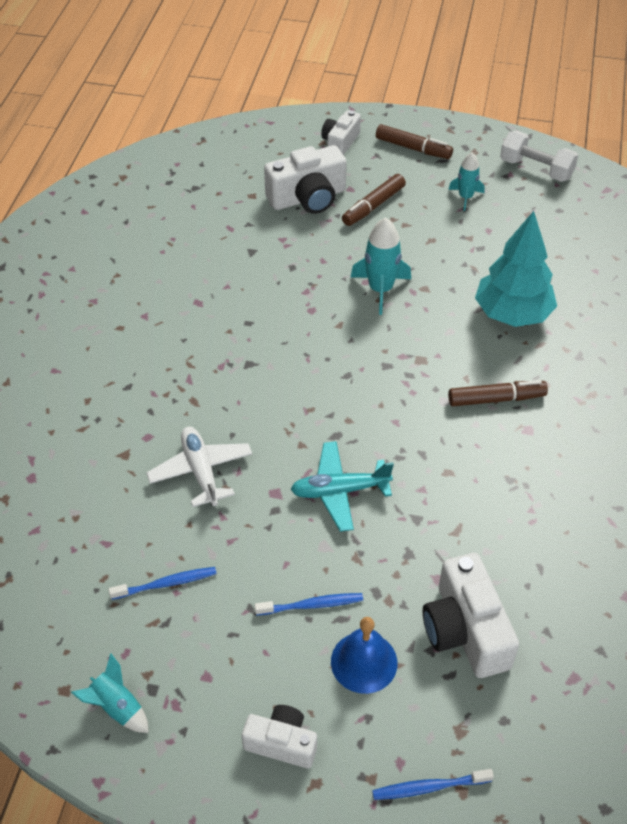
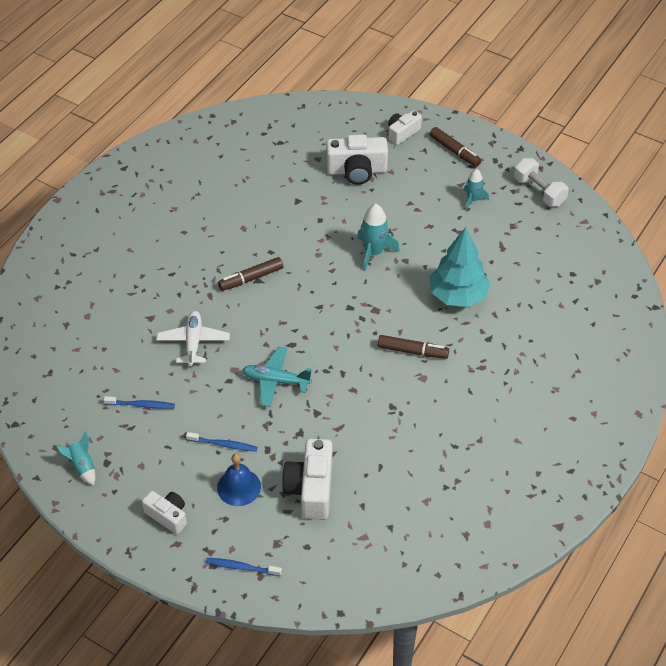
camera: 20 degrees right, 0 degrees up
(373, 206) = (401, 189): brown marker -> brown marker (251, 278)

